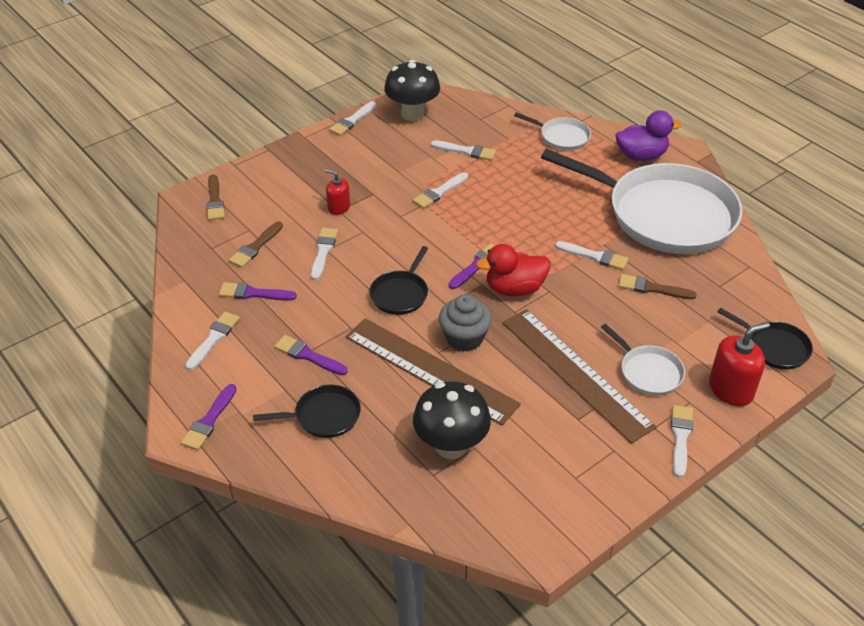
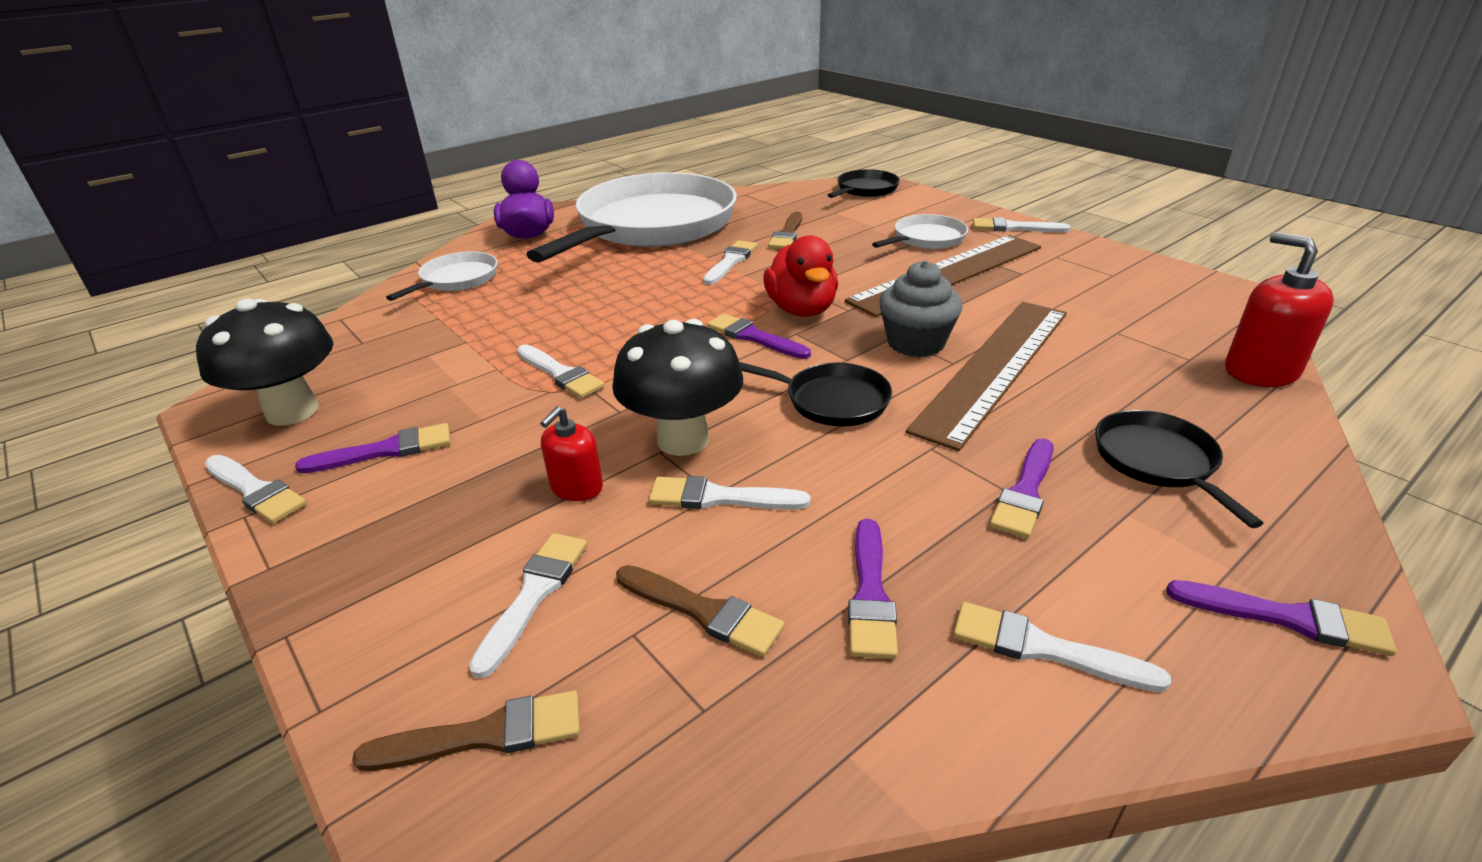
camera: 90 degrees left, 10 degrees down
(376, 148) = (386, 450): none -> purple brush
(451, 446) = (1128, 347): black mushroom -> black mushroom (683, 440)
(466, 151) = (452, 352): white brush -> white brush (534, 594)
(731, 389) = (932, 207): red soap dispenser -> red soap dispenser (1260, 371)

